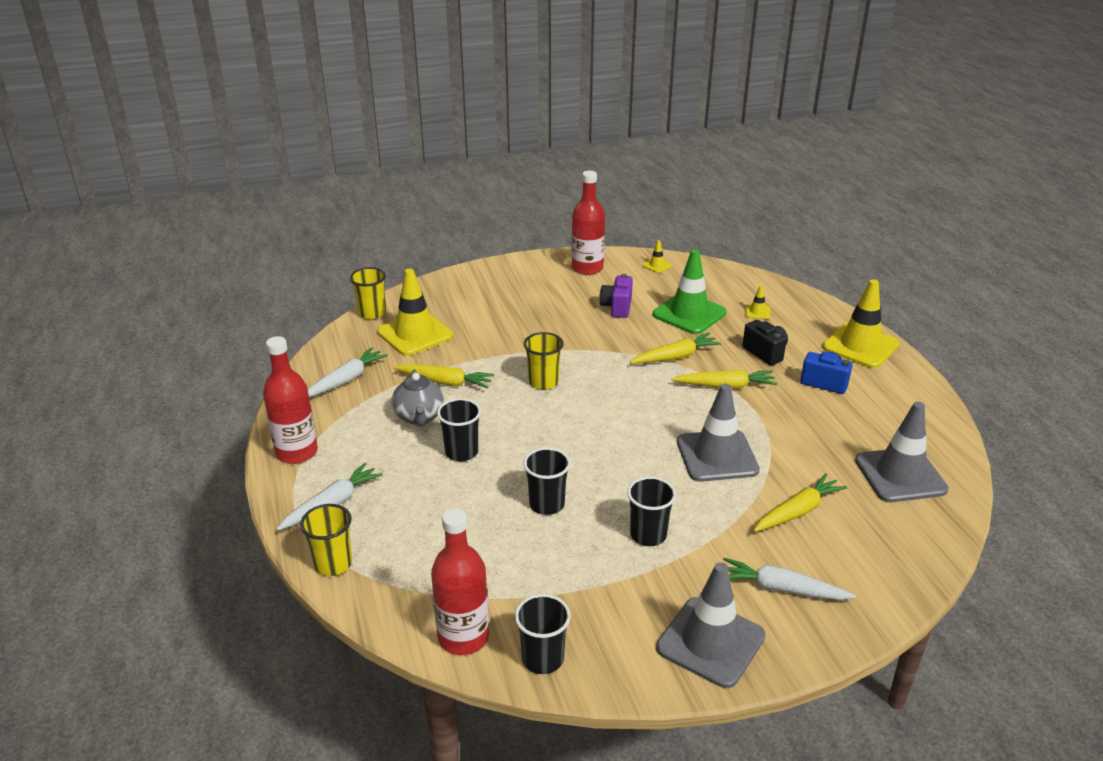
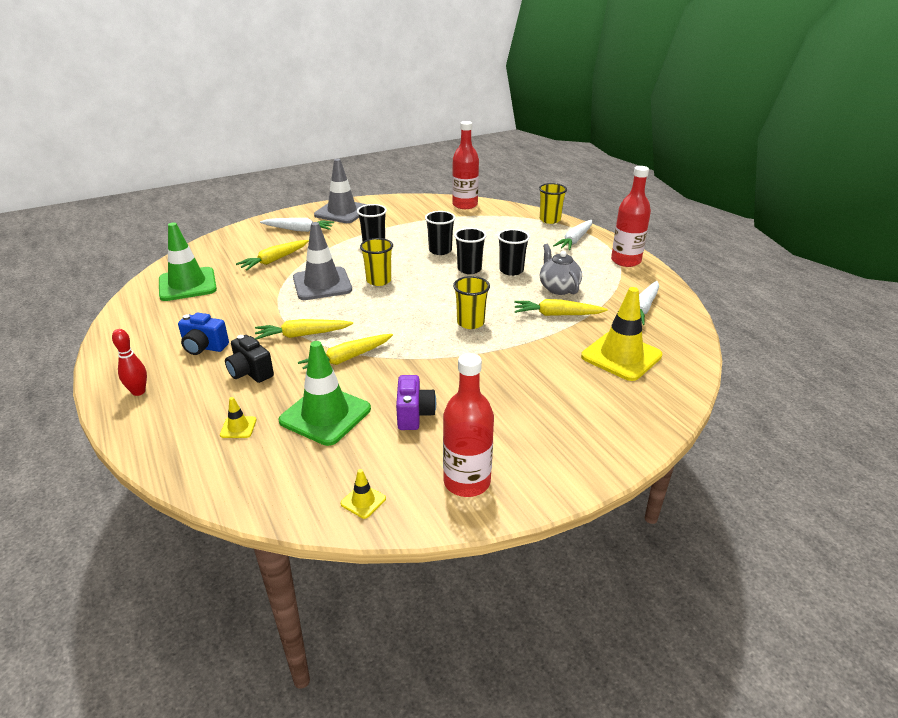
camera: 170 degrees right, 0 degrees up
(372, 313) = (689, 376): yellow cup -> yellow cup (378, 280)
(543, 659) = (424, 202): black cup -> black cup (469, 269)
(860, 346) = (138, 392): yellow traffic cone -> red bowling pin
(900, 475) = (187, 284): grey traffic cone -> green traffic cone

